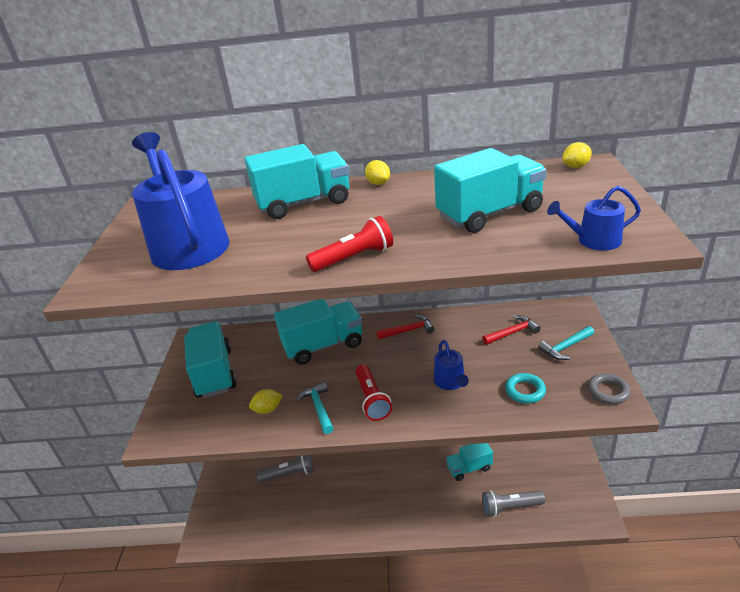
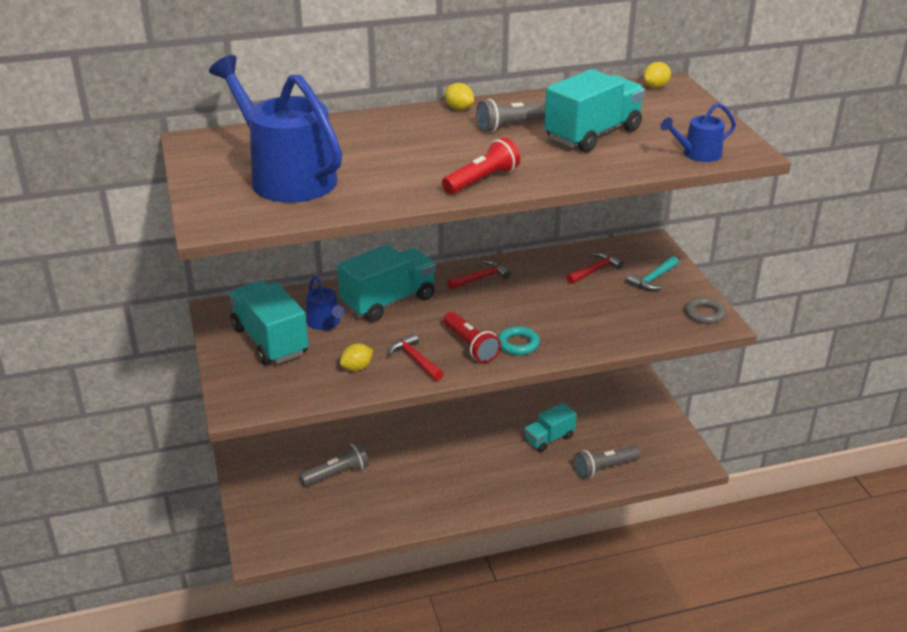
camera: 20 degrees left, 0 degrees up
(303, 203) = (389, 131): turquoise truck -> none
(319, 408) = (415, 359): turquoise hammer -> red hammer
(416, 202) = (512, 126): none -> grey flashlight
(450, 382) = (547, 321): blue watering can -> blue watering can (325, 322)
(525, 391) = (625, 321): turquoise ring -> turquoise ring (518, 344)

